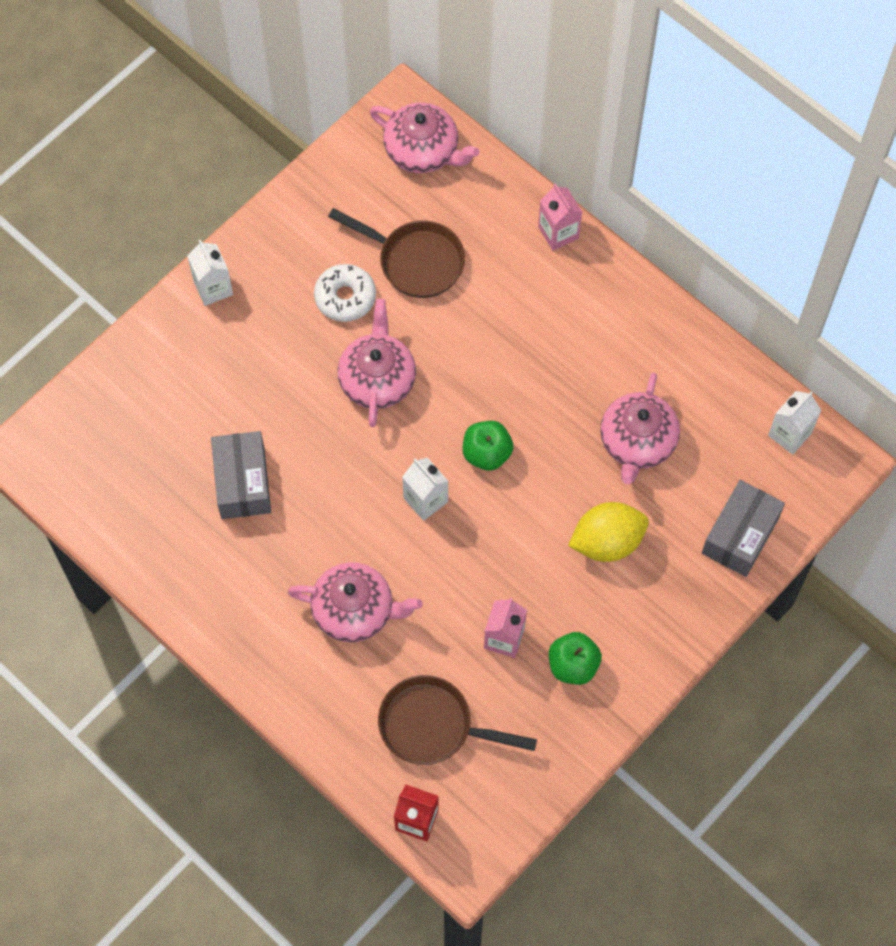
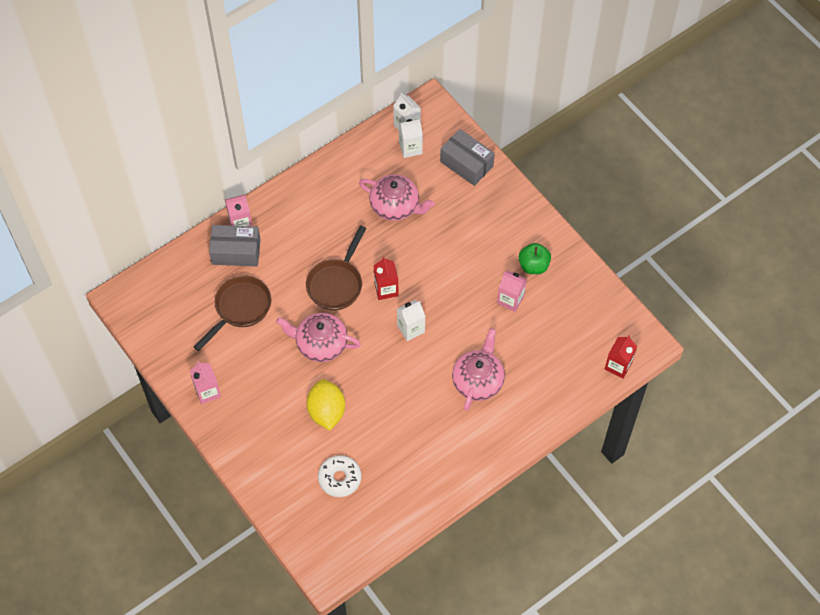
camera: 80 degrees left, 5 degrees down
(213, 288) = (229, 435): white carton -> white carton (410, 148)
(243, 482) = (377, 435): grey box -> grey box (236, 252)
(276, 246) = (207, 391): none -> pink carton
(345, 297) = (256, 354): white donut -> white donut (339, 478)
(423, 151) = (159, 291): pink teapot -> none
(433, 726) = (560, 347): brown pan -> brown pan (336, 283)
(487, 453) = (386, 289): green apple -> red carton
(607, 542) = (458, 233): yellow lemon -> yellow lemon (326, 411)

